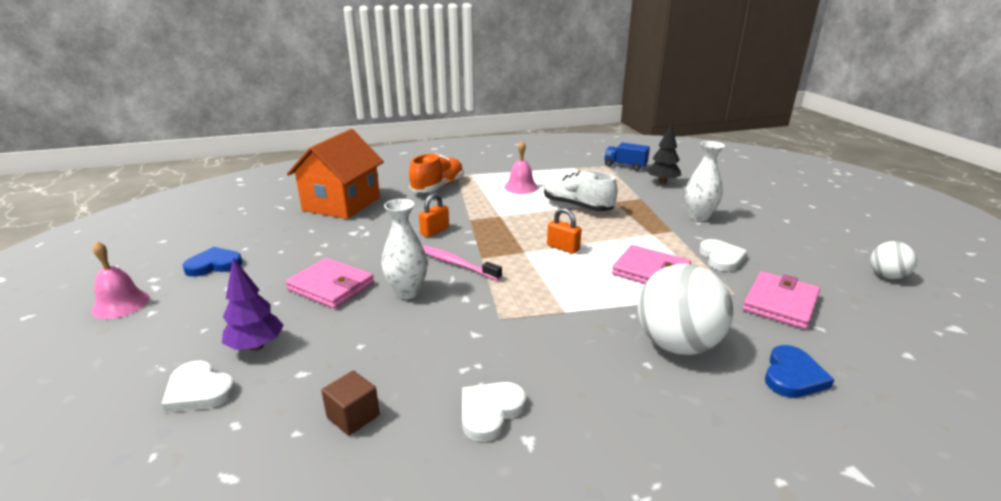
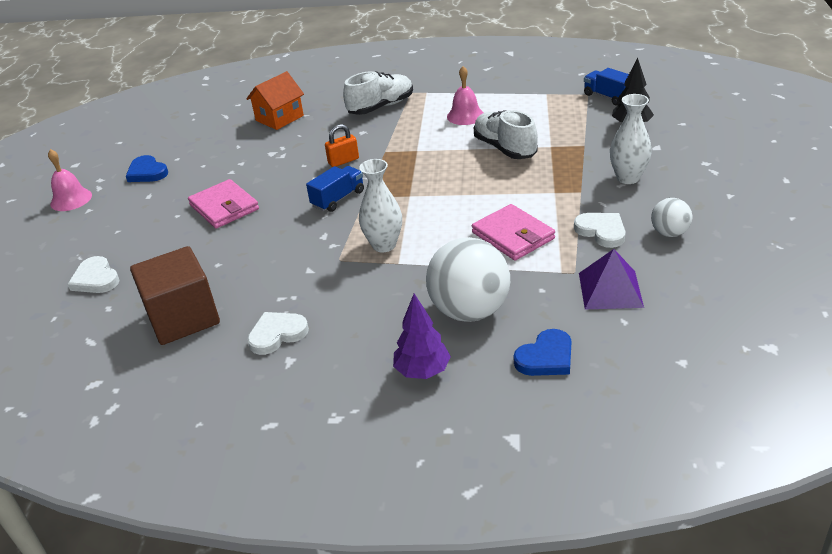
camera: 25 degrees right, 10 degrees up
(214, 265) = (147, 172): blue heart -> blue heart turned 135 degrees counterclockwise
(256, 346) = (146, 251): purple tree -> purple tree (422, 371)
(342, 204) = (279, 118): orange house -> orange house, size x0.62
(353, 416) = (183, 318): brown cube -> brown cube, size x2.08
(407, 292) = (280, 222): white vase -> white vase (384, 245)
(438, 187) = (381, 107): orange shoe -> white shoe
(454, 263) = (338, 199): pink toothbrush -> blue truck
(563, 248) = (449, 196): orange padlock -> none
(721, 258) = (601, 231): white heart -> white heart turned 60 degrees counterclockwise
(780, 303) = (610, 289): pink wallet -> purple pyramid
(886, 276) = (766, 280): white ball -> white ball (669, 233)

